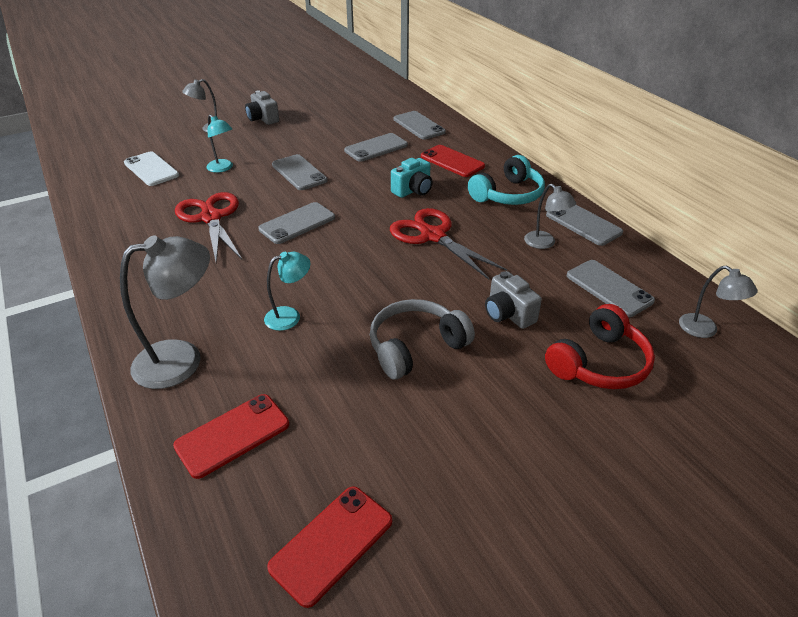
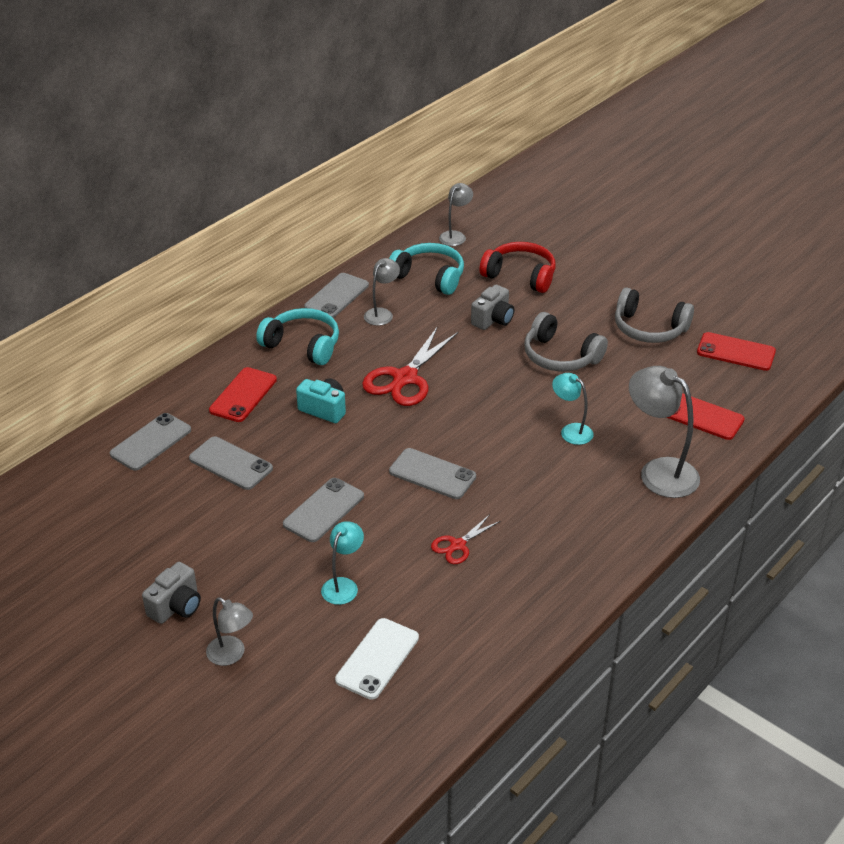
camera: 110 degrees left, 0 degrees up
(211, 218) = (458, 545): red scissors -> red scissors, size x0.53
(435, 455) = (649, 328): none -> grey headphones
(609, 288) = (429, 277): grey phone -> turquoise headphones

